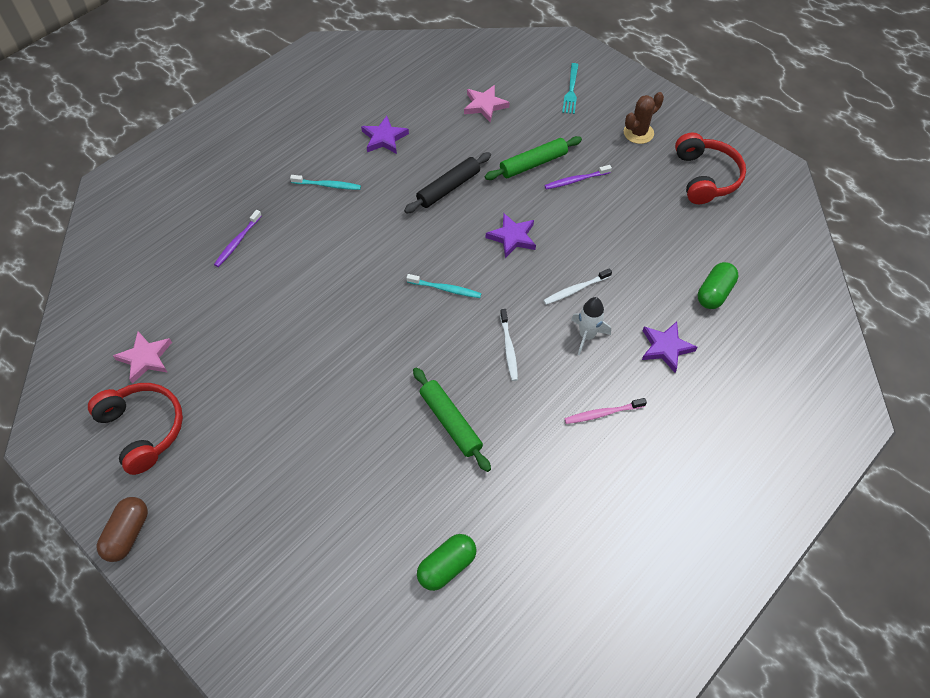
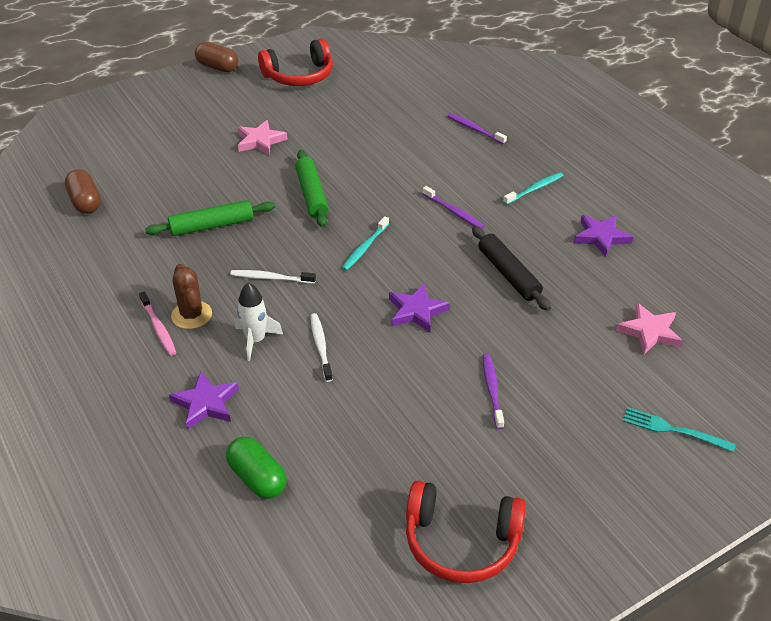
camera: 105 degrees right, 15 degrees down
(145, 358) = (365, 79): pink star -> pink star (260, 141)
(328, 185) = (535, 189): turquoise toothbrush -> turquoise toothbrush turned 150 degrees counterclockwise
(376, 235) = (454, 212): none -> purple toothbrush
(447, 566) = (85, 202): green capsule -> brown capsule
(533, 164) = (531, 355): green rolling pin -> green rolling pin (312, 194)
(602, 413) = (158, 328): pink toothbrush -> pink toothbrush turned 150 degrees clockwise
(638, 133) = (570, 486): brown cactus -> brown cactus (191, 315)

